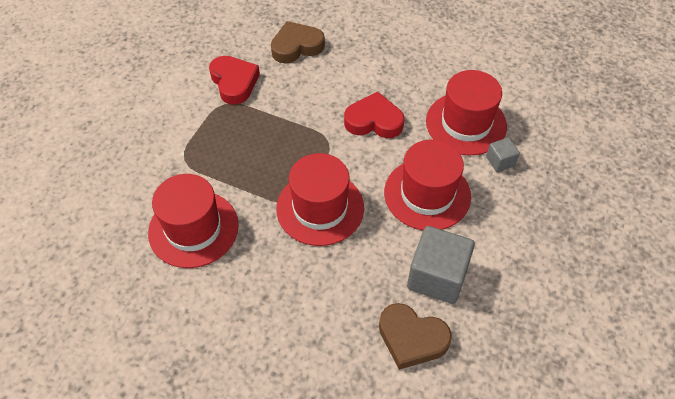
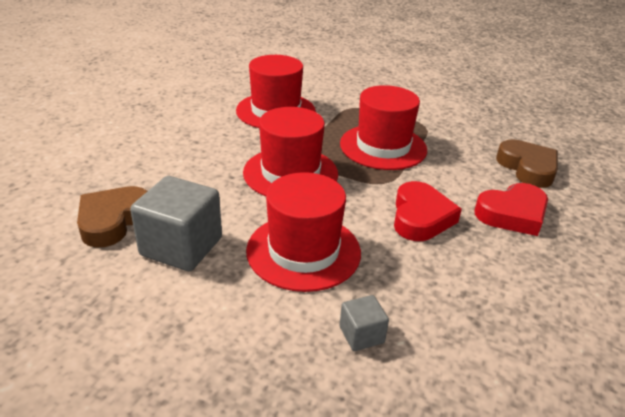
camera: 90 degrees right, 20 degrees down
(234, 82) = (455, 130): red heart -> red heart (512, 214)
(466, 123) = (433, 304): red hat -> red hat (383, 147)

